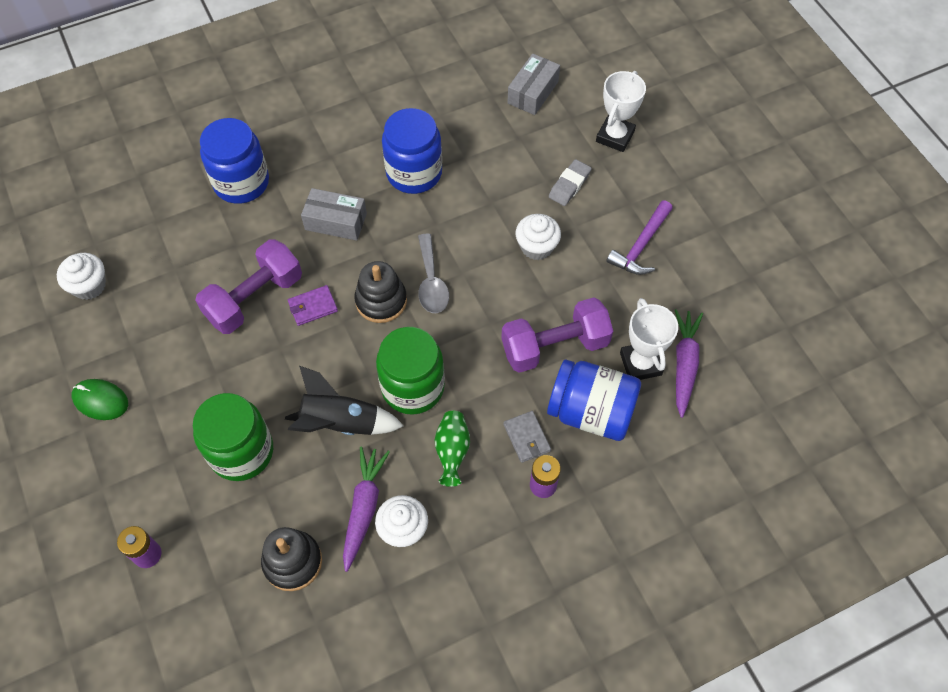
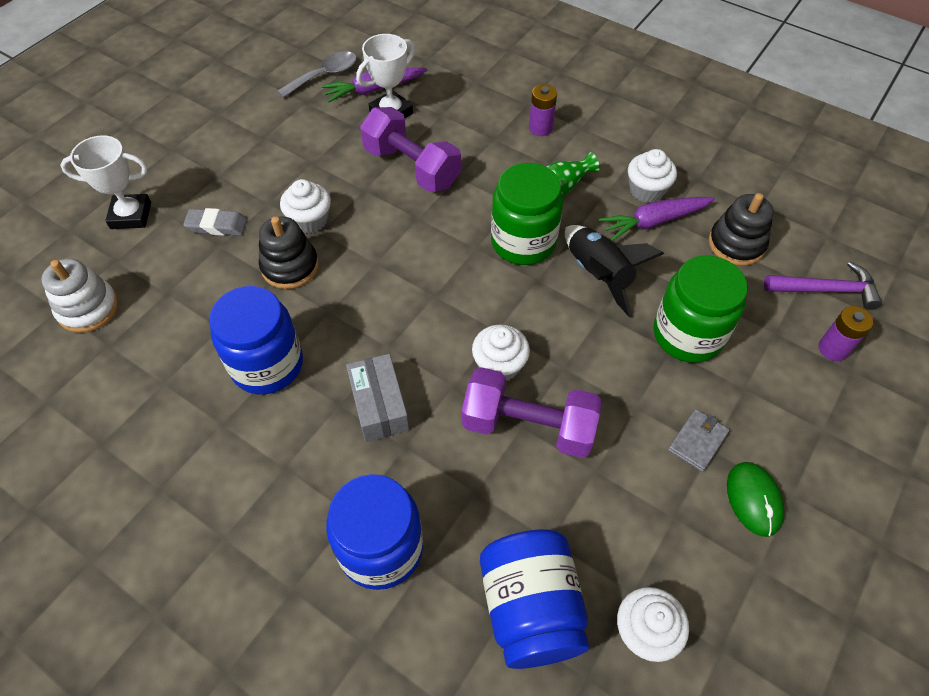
camera: 120 degrees left, 5 degrees down
(312, 307) = (499, 365): purple wallet -> white cupcake
(381, 301) = (451, 310): black stacking toy -> black stacking toy (290, 266)
(431, 282) = (403, 281): grey spoon -> grey spoon (324, 75)
(526, 438) = (509, 152): grey wallet -> grey wallet (697, 441)
(533, 92) = (88, 308): grey box -> white stacking toy
(591, 412) = (457, 125): blue jar -> blue jar (530, 608)
(641, 246) = (266, 151): purple hammer -> purple hammer (826, 290)

